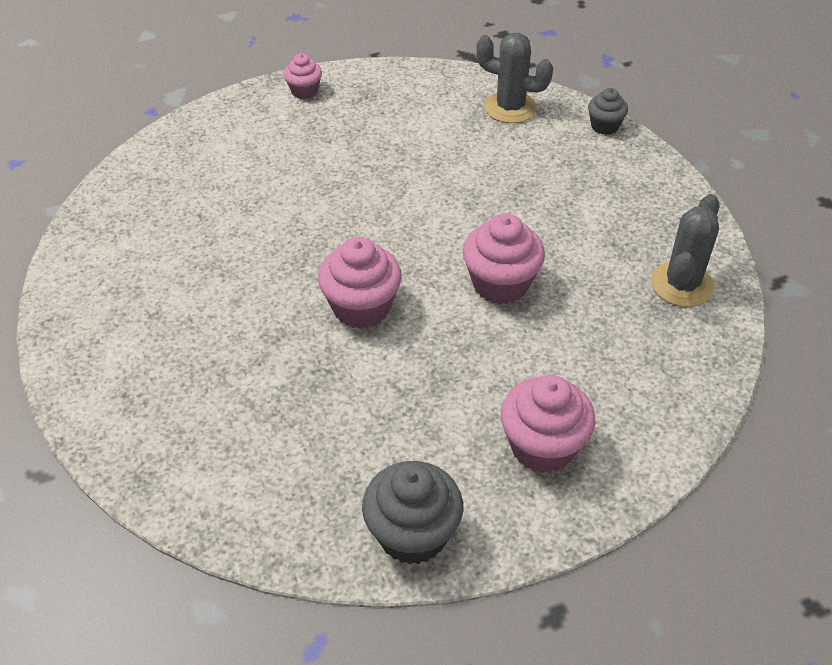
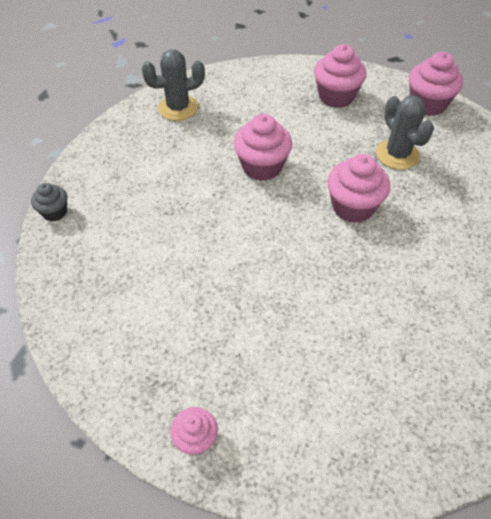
camera: 135 degrees left, 5 degrees up
(412, 534) = (427, 104): grey cupcake -> pink cupcake
(510, 108) = (80, 275): grey cactus -> grey cactus (397, 154)

